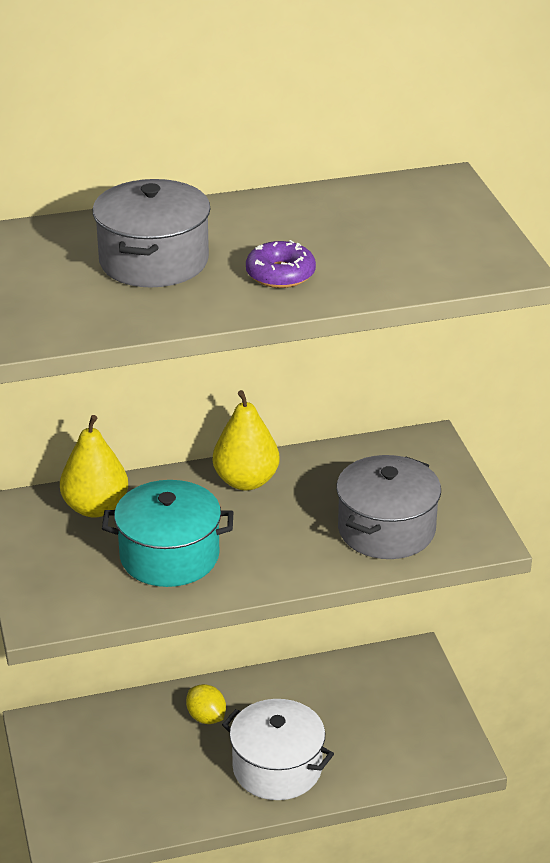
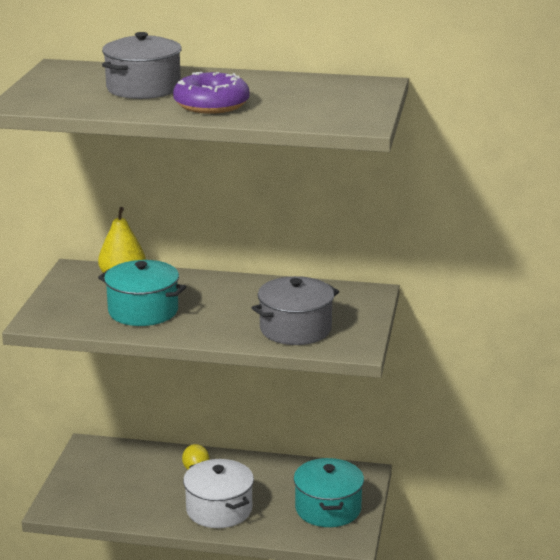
camera: 25 degrees right, 10 degrees down
(246, 481) = (229, 286): yellow pear -> none
(280, 274) = (211, 105): purple donut -> purple donut, size x1.57
(406, 722) = (328, 508): none -> turquoise pot

